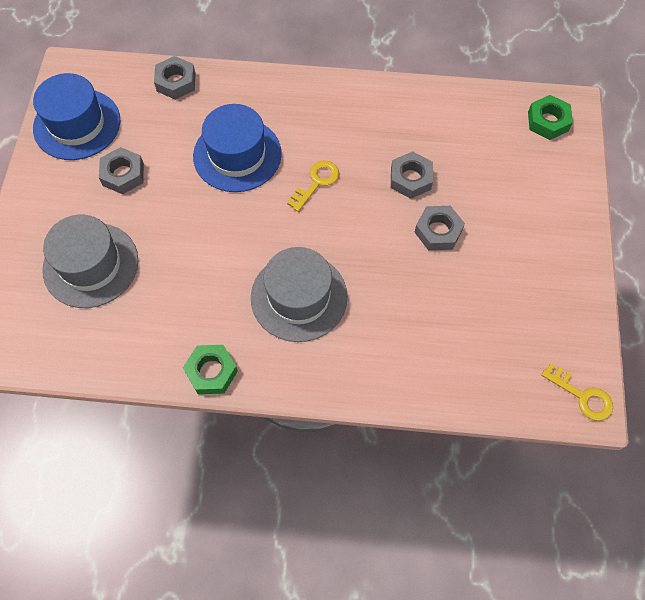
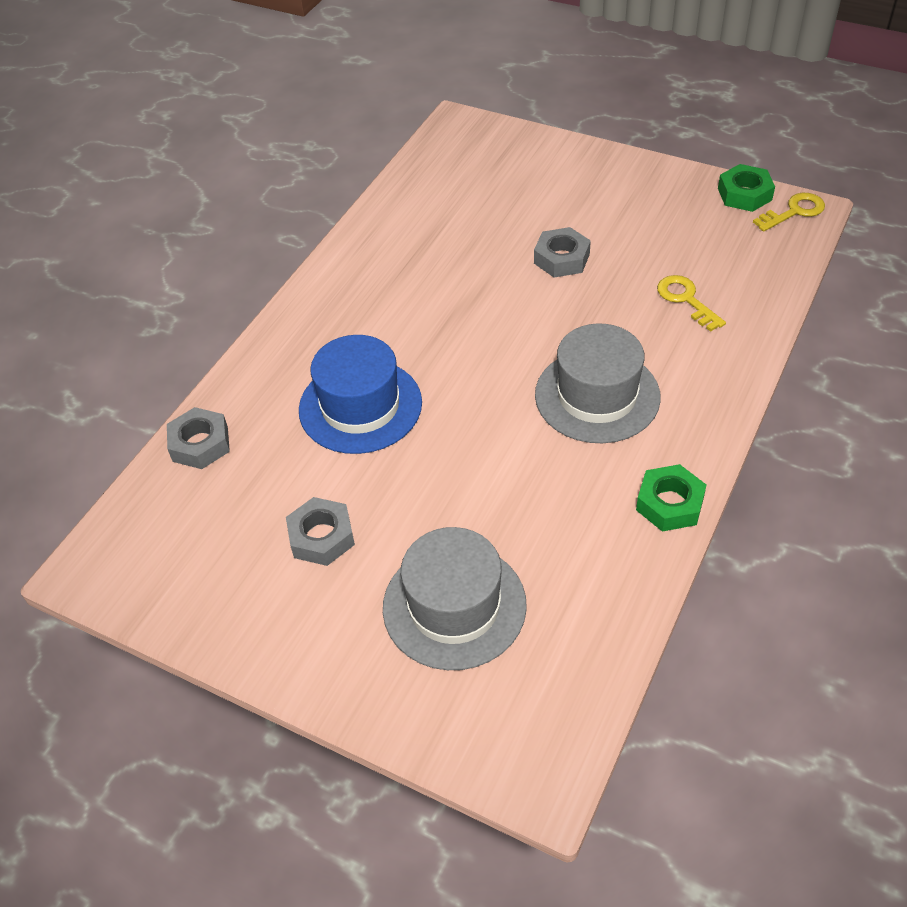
camera: 65 degrees left, 15 degrees down
(77, 124) = (199, 577): blue hat -> none
(316, 183) = (444, 341): yellow key -> yellow key (686, 300)
(410, 179) = (482, 262): grey nut -> none
(548, 121) = (465, 143): green nut -> green nut (744, 194)

